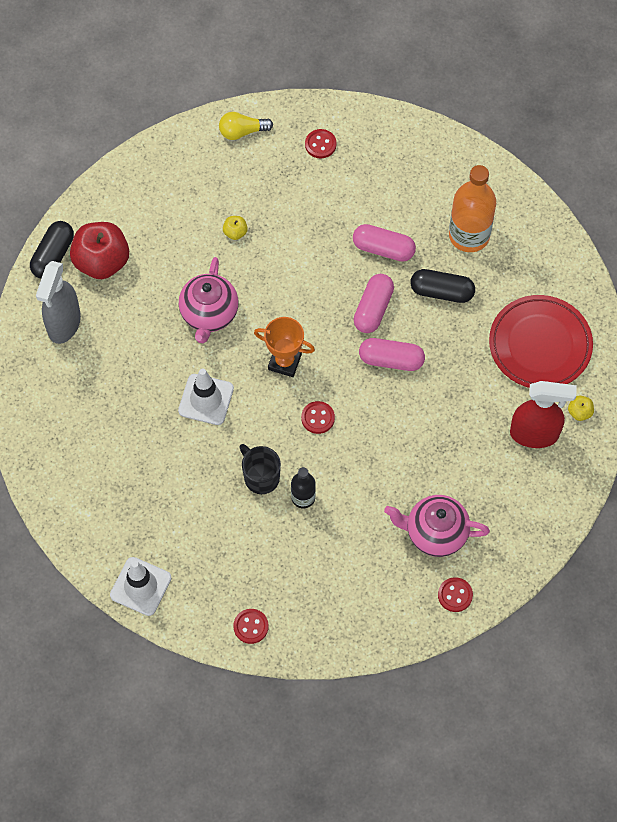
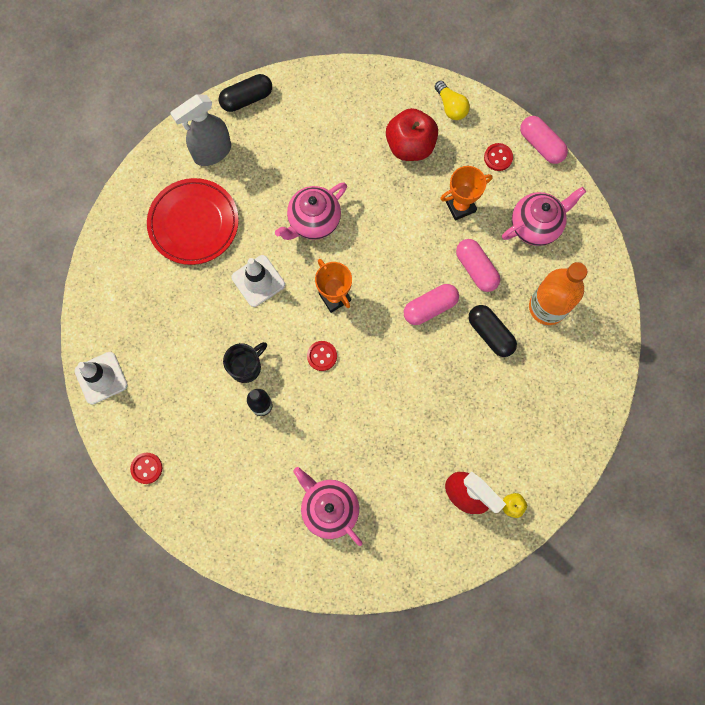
camera: 40 degrees right, 10 degrees up
(102, 261) = (275, 128): red apple -> red apple (410, 146)
(235, 232) = (382, 176): yellow apple -> none
(242, 131) = (451, 107): yellow light bulb -> yellow light bulb turned 150 degrees counterclockwise
(261, 477) = (246, 366): black mug -> black mug turned 45 degrees clockwise
(324, 208) = (460, 206): none -> orange trophy
(391, 360) = (410, 355): pink capsule -> pink capsule (541, 145)
(401, 177) = (536, 225): none -> pink teapot
(455, 595) = (303, 566): red button -> none
(540, 345) = (527, 431): red plate -> red plate (194, 223)

